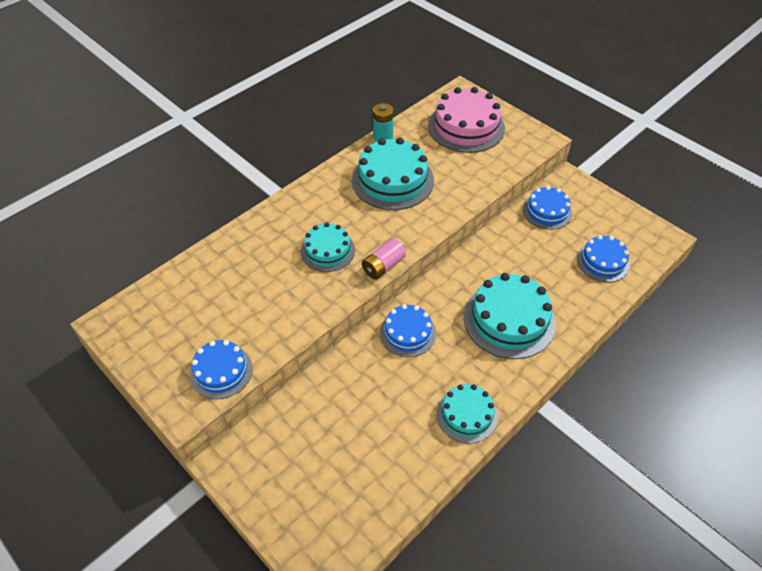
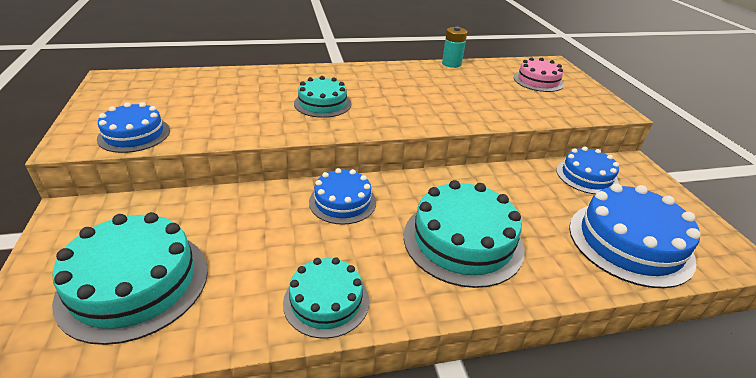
camera: 30 degrees right, 15 degrees down
(383, 266) = (359, 130): pink battery -> none
(392, 180) = (432, 87): turquoise cake -> turquoise cake (134, 283)
(466, 127) = (538, 81): pink cake -> pink cake, size x0.61
(603, 261) = (629, 242): blue cake -> blue cake, size x1.65

